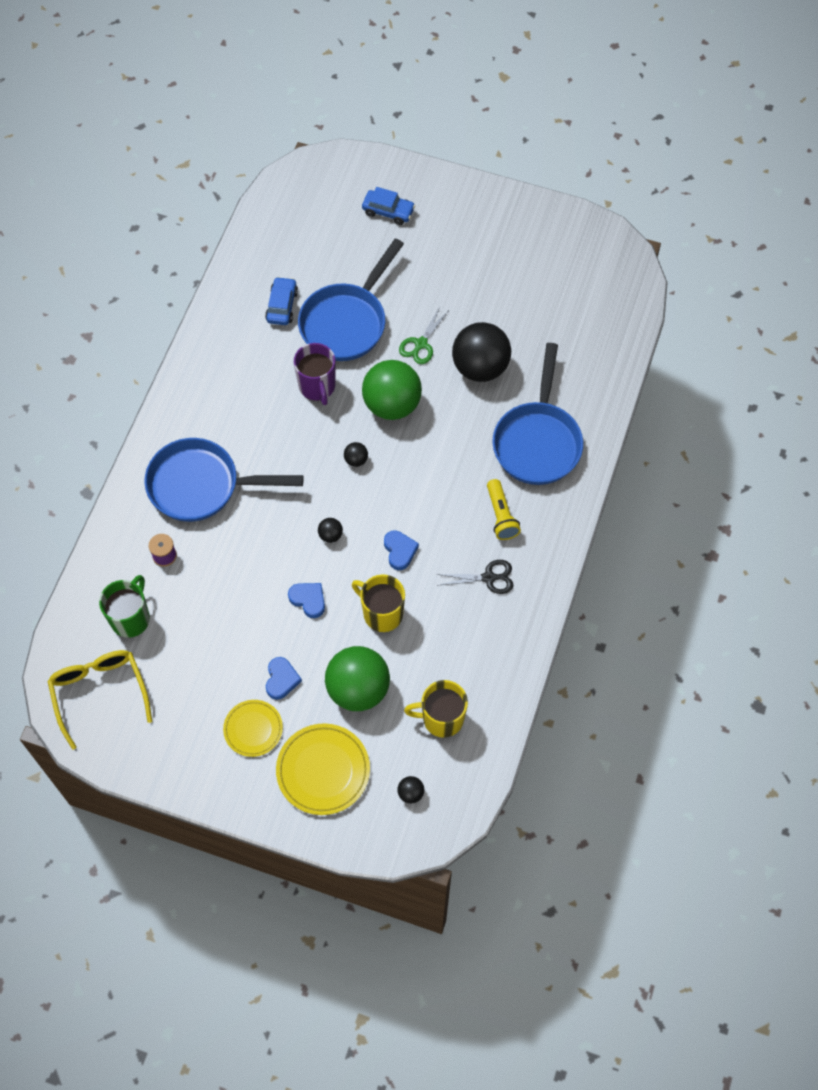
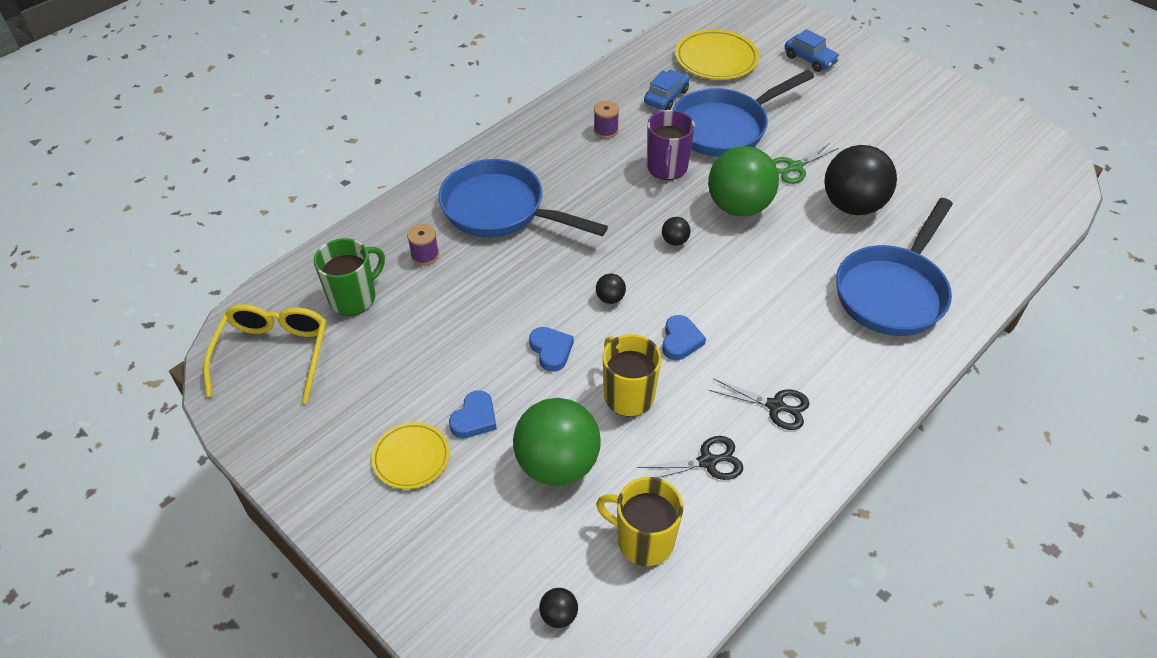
camera: 25 degrees right, 15 degrees down
(247, 365) = (606, 130): none -> purple spool
(323, 770) = (464, 539): yellow plate -> yellow plate (716, 59)
(459, 642) = (707, 462): none -> black scissors
(501, 515) = (818, 348): yellow flashlight -> none

